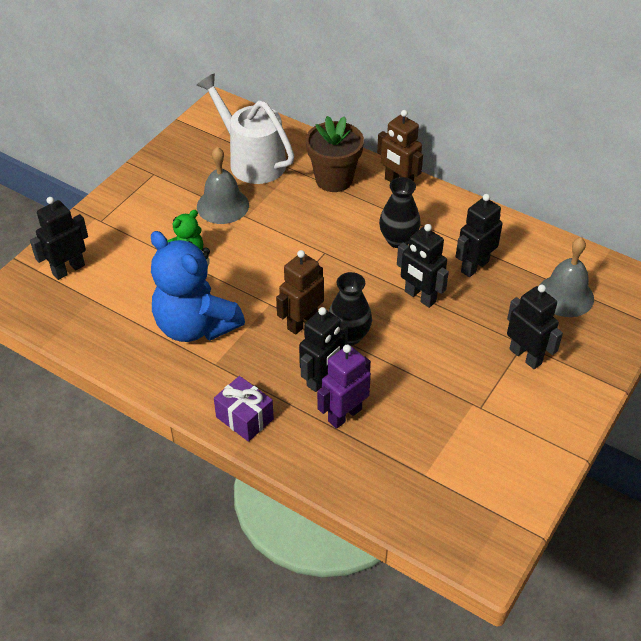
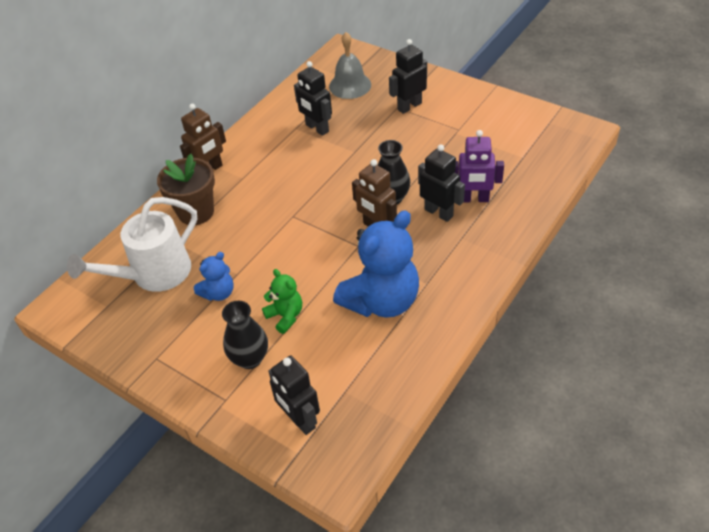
camera: 85 degrees left, 0 degrees up
(222, 205) = (218, 293): grey bell -> blue teddy bear
(244, 418) = (484, 259): purple gift -> none
(344, 415) = (474, 199): purple robot -> purple robot turned 45 degrees counterclockwise
(398, 240) = (282, 170): black vase -> black vase (250, 359)
(420, 297) = (349, 158): black robot -> none

